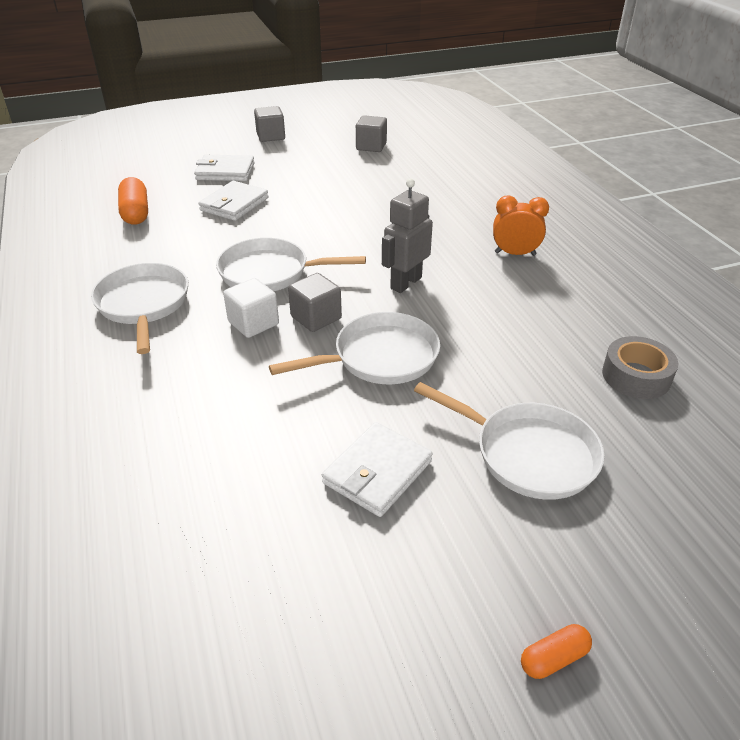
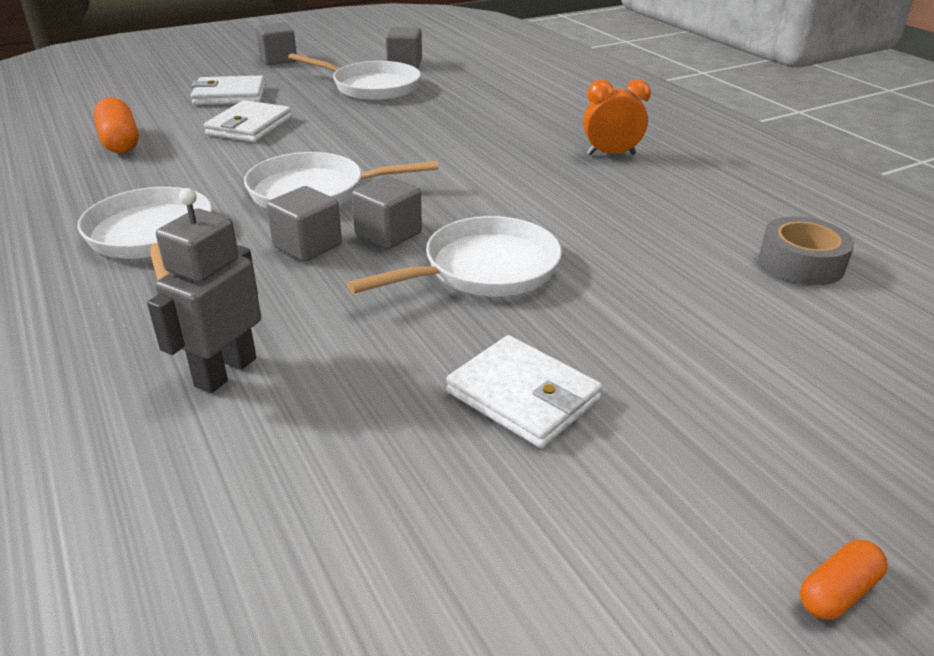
camera: 10 degrees left, 5 degrees down
(253, 323) = (307, 246): white cube -> grey cube
(377, 472) = (523, 396): white wallet -> white wallet turned 75 degrees counterclockwise
(405, 283) = (490, 191): grey robot -> grey robot (225, 372)
(528, 453) = (707, 355): white pan -> white pan (371, 87)

